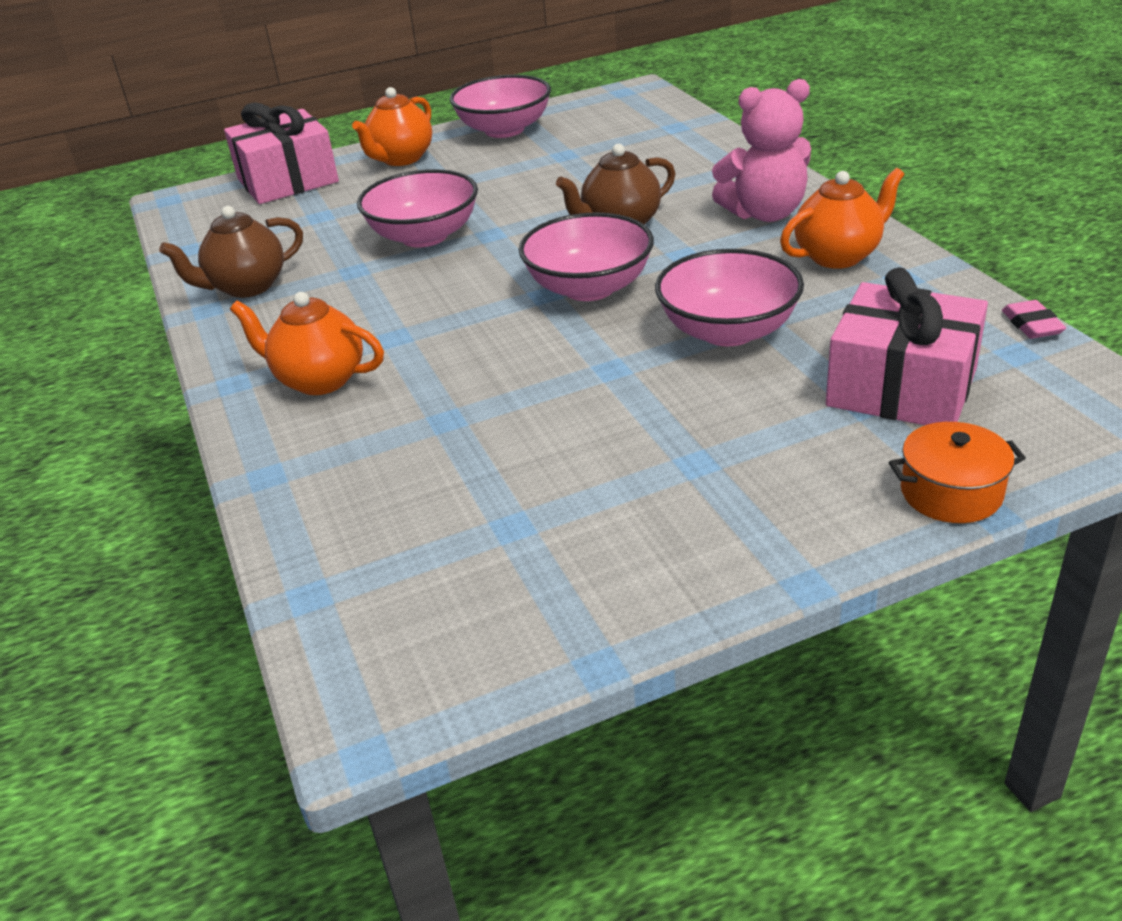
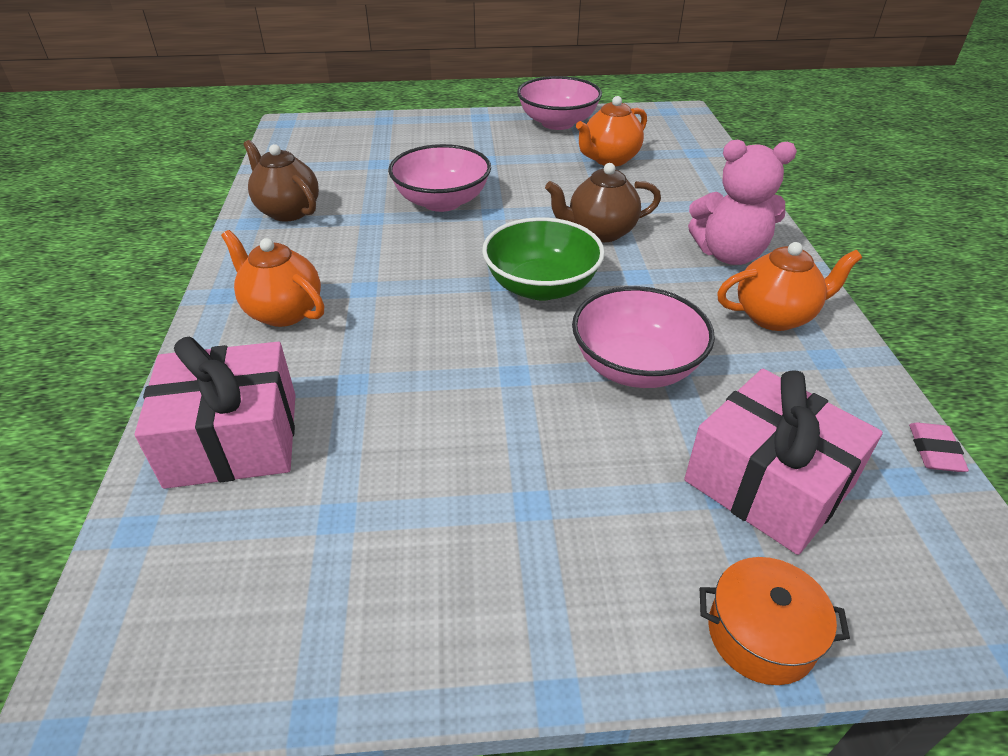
camera: 15 degrees right, 5 degrees up
(247, 287) = (288, 211): brown teapot -> brown teapot turned 60 degrees clockwise
(287, 180) = (375, 127): pink gift -> pink gift (233, 439)
(401, 159) = (466, 129): orange teapot -> orange teapot (609, 159)
(589, 288) = (541, 286): pink bowl -> green bowl

